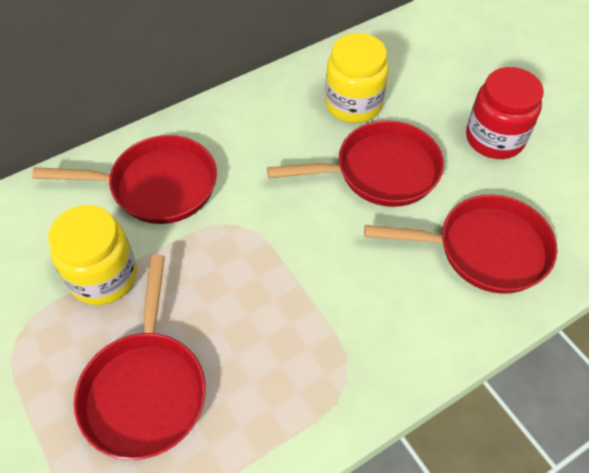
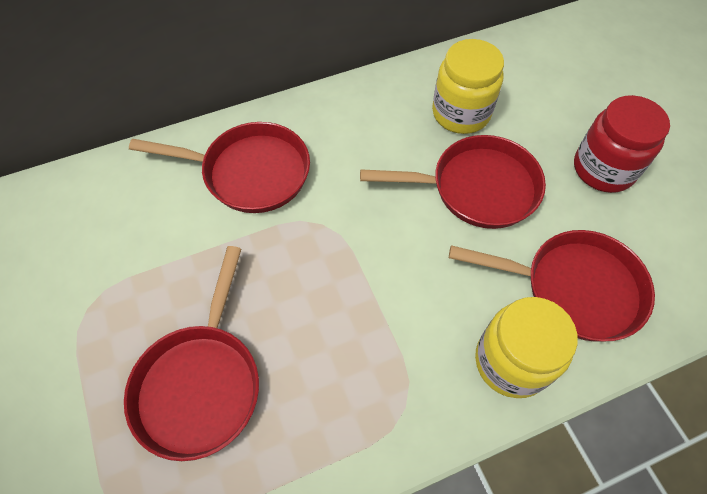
camera: 10 degrees right, 5 degrees up
(103, 277) = (181, 259): yellow jar -> yellow jar (511, 361)

